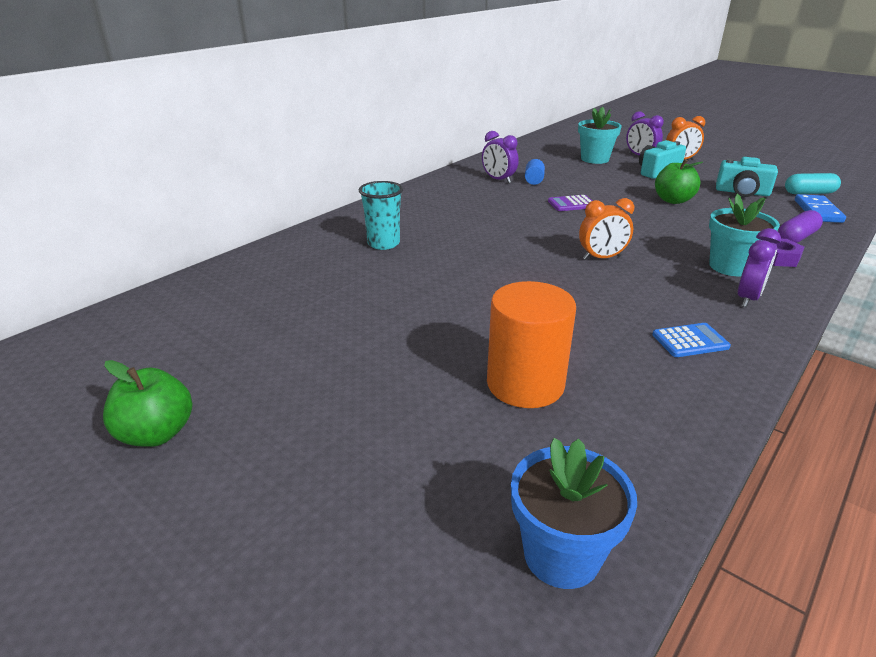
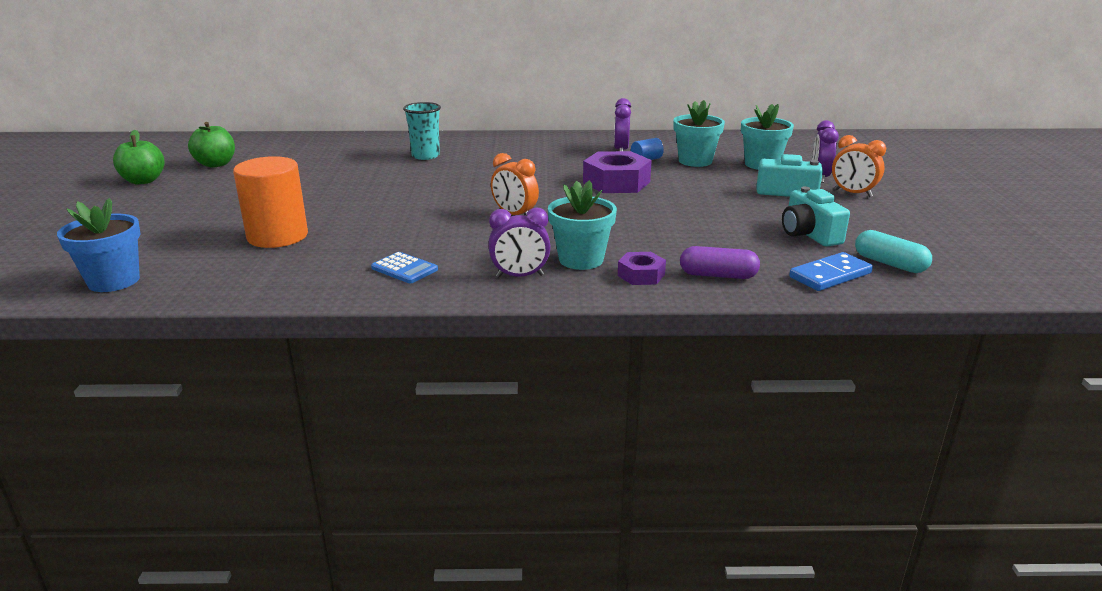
camera: 50 degrees right, 5 degrees down
(560, 170) = (695, 161): none -> turquoise flower pot
(571, 204) = (616, 182): purple calculator -> purple nut
(673, 200) = (712, 212): green apple -> green apple (216, 164)

